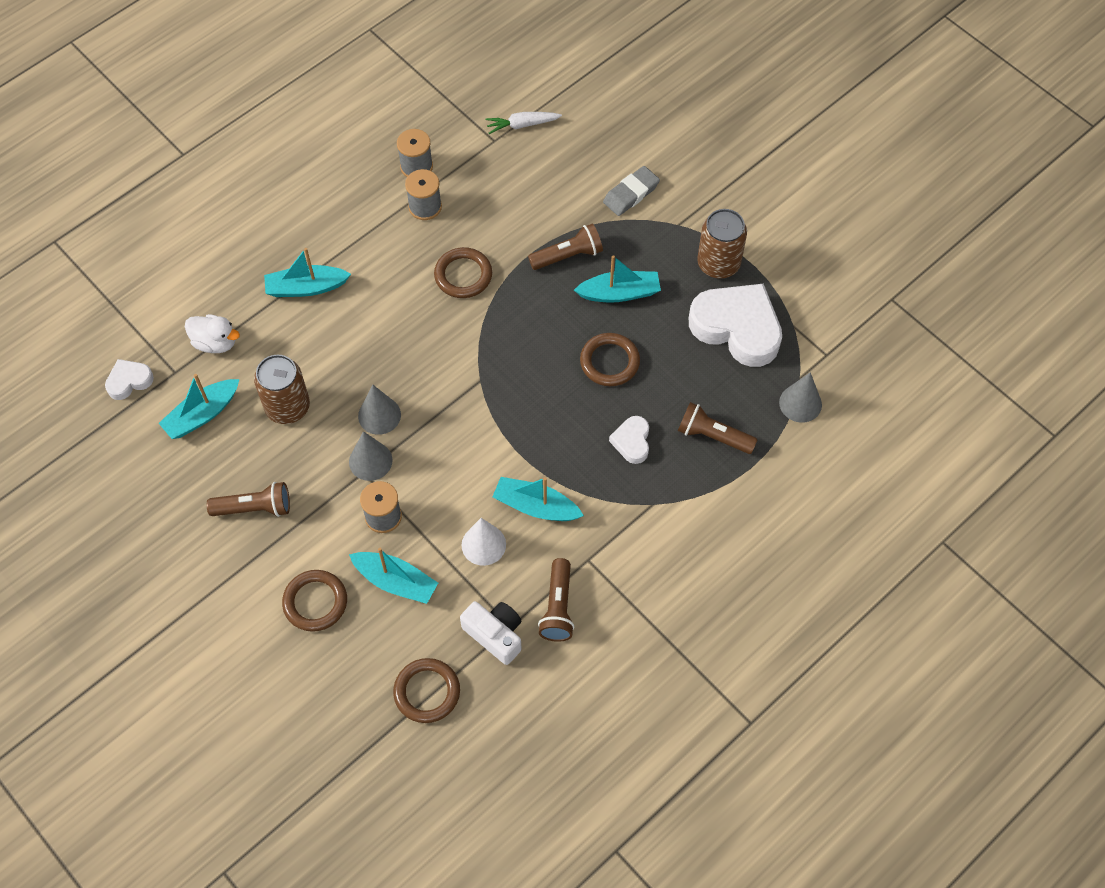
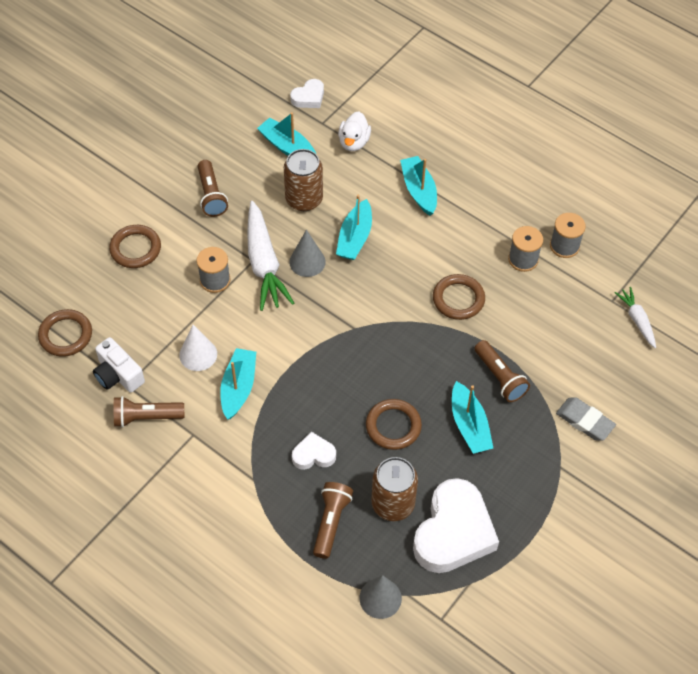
camera: 80 degrees right, 5 degrees down
(129, 381) = (308, 97): white heart -> white heart turned 90 degrees clockwise
(370, 461) = (264, 263): grey cone -> white carrot
(396, 581) = (158, 298): turquoise boat -> turquoise boat (355, 237)
(495, 634) = (118, 375): white camera -> white camera turned 105 degrees clockwise
(718, 264) = (524, 507): brown can -> brown can (393, 503)

